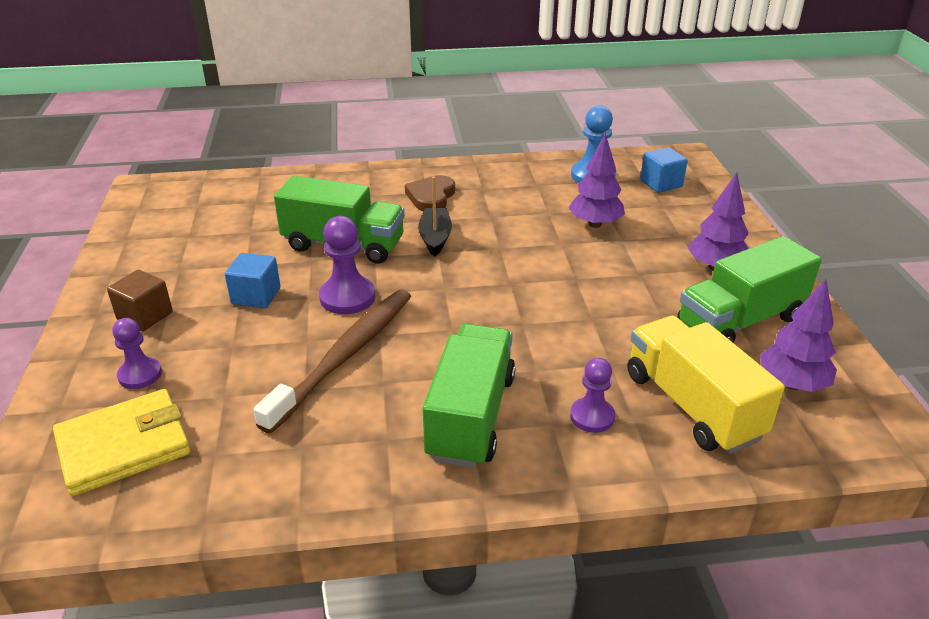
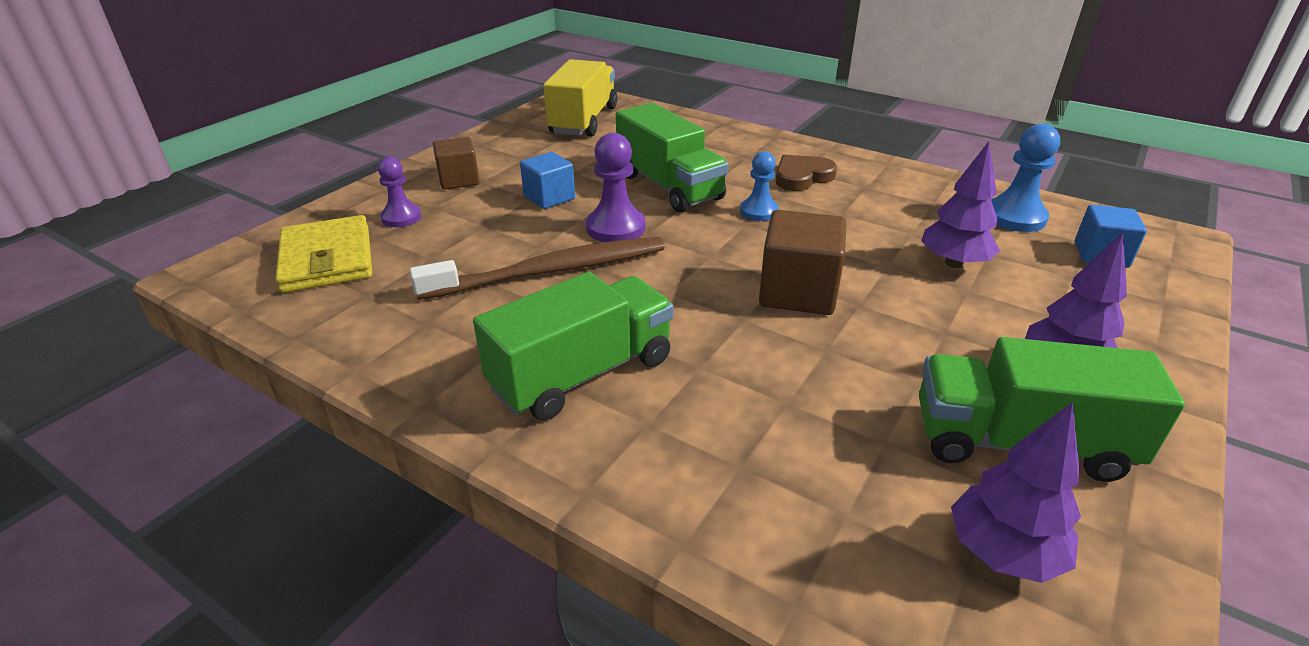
camera: 40 degrees right, 0 degrees up
(124, 446) = (327, 259): yellow wallet -> yellow wallet turned 60 degrees clockwise
(435, 238) = (759, 211): black boat -> blue pawn
(532, 287) = (798, 292): none -> brown cube
(592, 416) = (695, 440): purple pawn -> none
(692, 405) = (826, 496): yellow truck -> yellow truck (583, 121)

